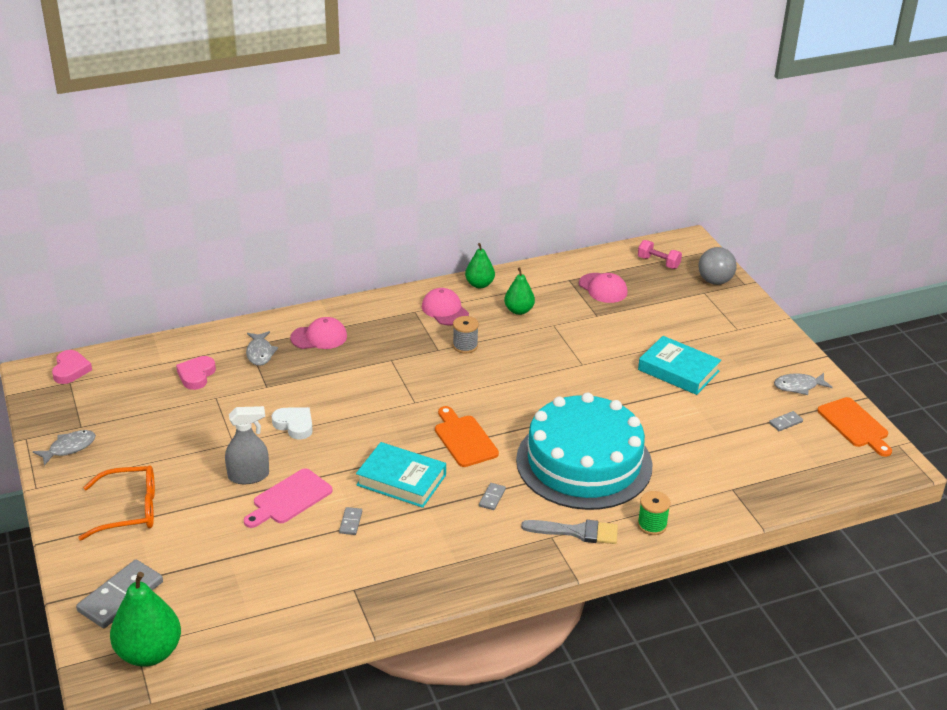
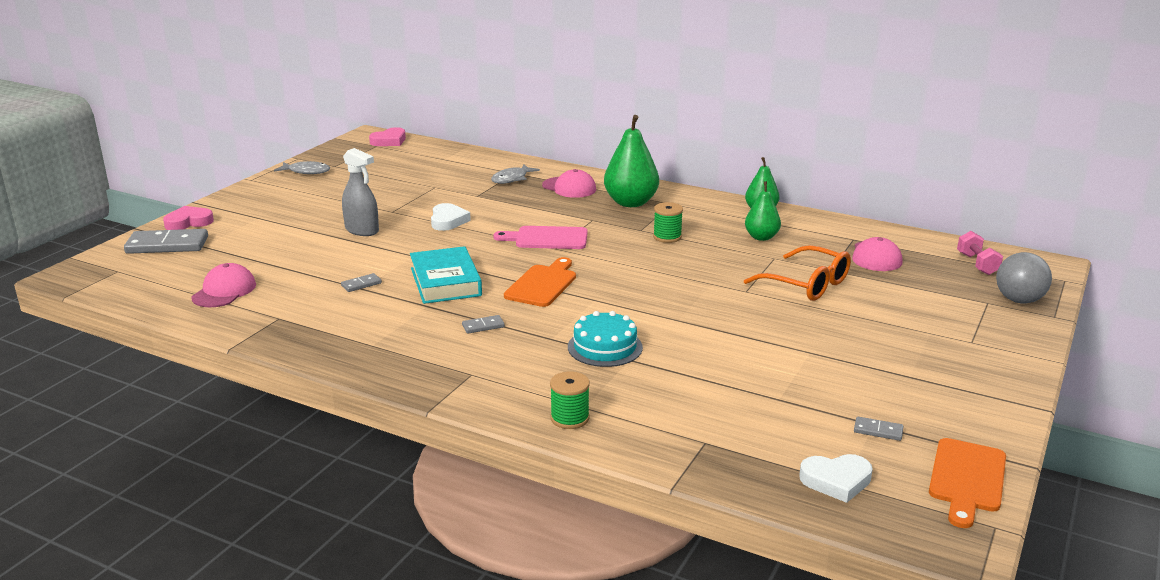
camera: 50 degrees right, 10 degrees down
(129, 510) = (266, 212): orange glasses -> orange glasses (806, 284)
(149, 653) = (115, 277): green pear -> green pear (630, 203)
(196, 375) = (449, 172): pink heart -> pink heart (189, 222)
(289, 499) = (356, 253): pink cutting board -> pink cutting board (547, 238)
(445, 310) = (697, 212): pink cap -> pink cap (224, 291)
(465, 346) = (667, 237): grey spool -> green spool
(576, 532) = (497, 383): grey brush -> none
(584, 462) = (605, 347): turquoise cake -> turquoise cake, size x0.45
(678, 370) = (835, 338): turquoise book -> none
(798, 386) = (957, 414): grey fish -> none
(814, 467) = (836, 481): none -> white heart

